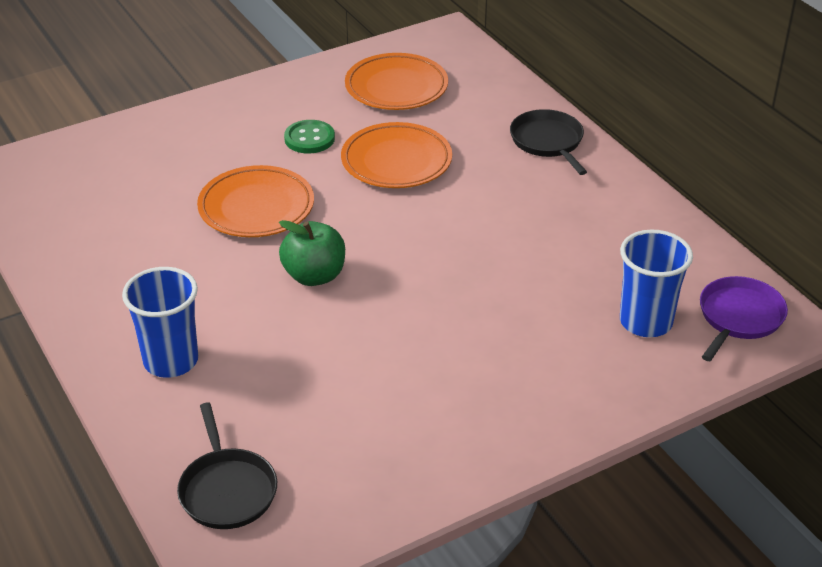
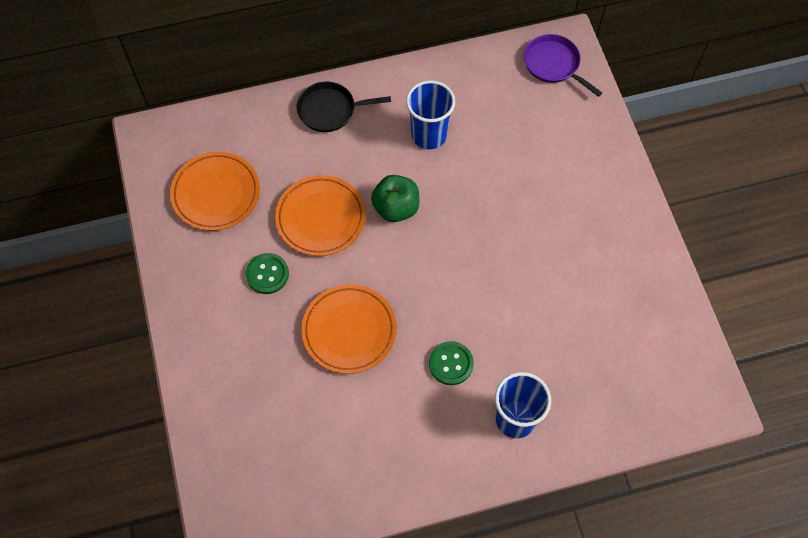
camera: 75 degrees left, 25 degrees up
(227, 490) = (648, 399): black pan -> none
(234, 293) = (451, 364): none -> green button
(314, 276) = (445, 305): green apple -> green apple (396, 208)
(645, 322) = (545, 116): blue cup -> blue cup (429, 135)

